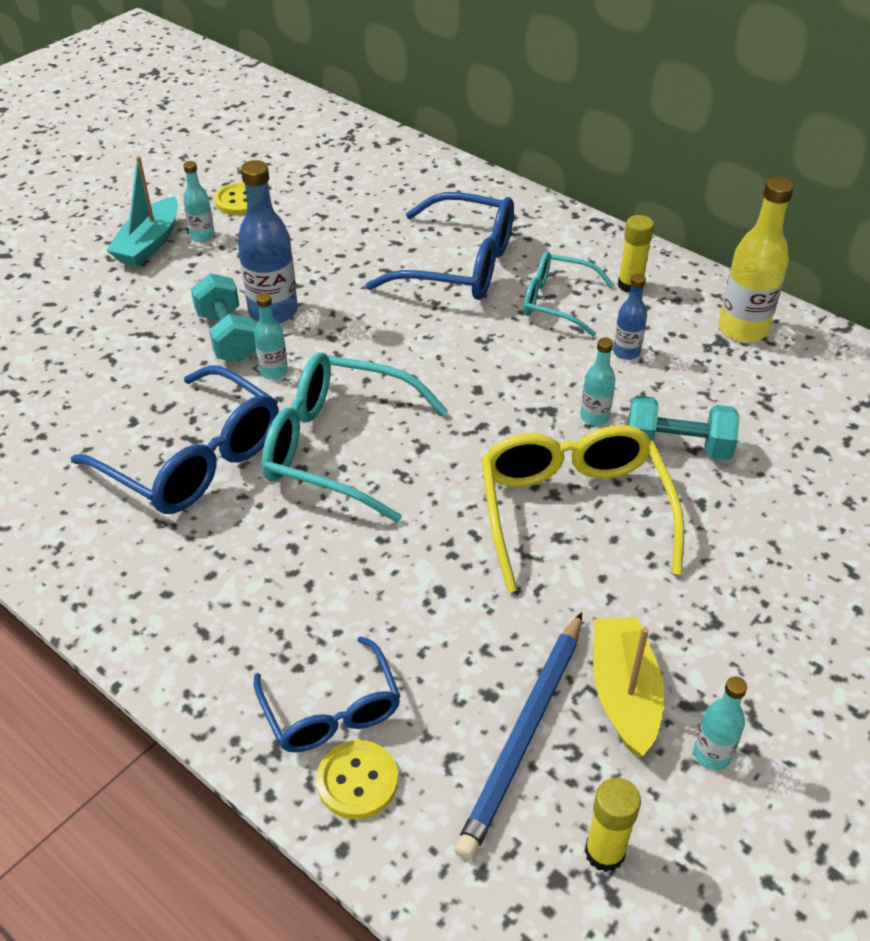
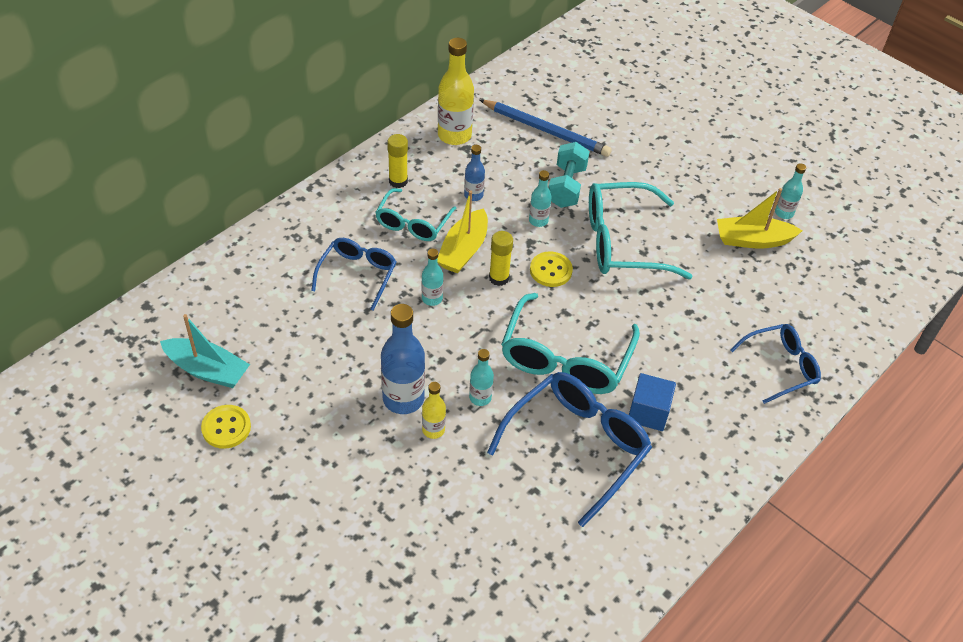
camera: 90 degrees left, 5 degrees up
(149, 244) = (285, 499): turquoise boat -> turquoise boat (207, 370)
(202, 236) = (281, 456): turquoise bottle -> turquoise bottle (432, 299)
(228, 336) = (433, 430): turquoise dumbbell -> yellow bottle
(245, 533) = (648, 412): none -> blue cube
(357, 781) = (823, 356): yellow button -> yellow button (550, 270)
(459, 265) = (357, 275): blue glasses -> blue glasses, size x0.61
(519, 347) = (463, 250): none -> yellow boat
(524, 735) = (784, 283): blue pencil -> blue pencil (546, 130)
(573, 512) = (623, 242): yellow glasses -> turquoise glasses
(604, 852) = (844, 261): yellow glue stick -> yellow glue stick (499, 278)

